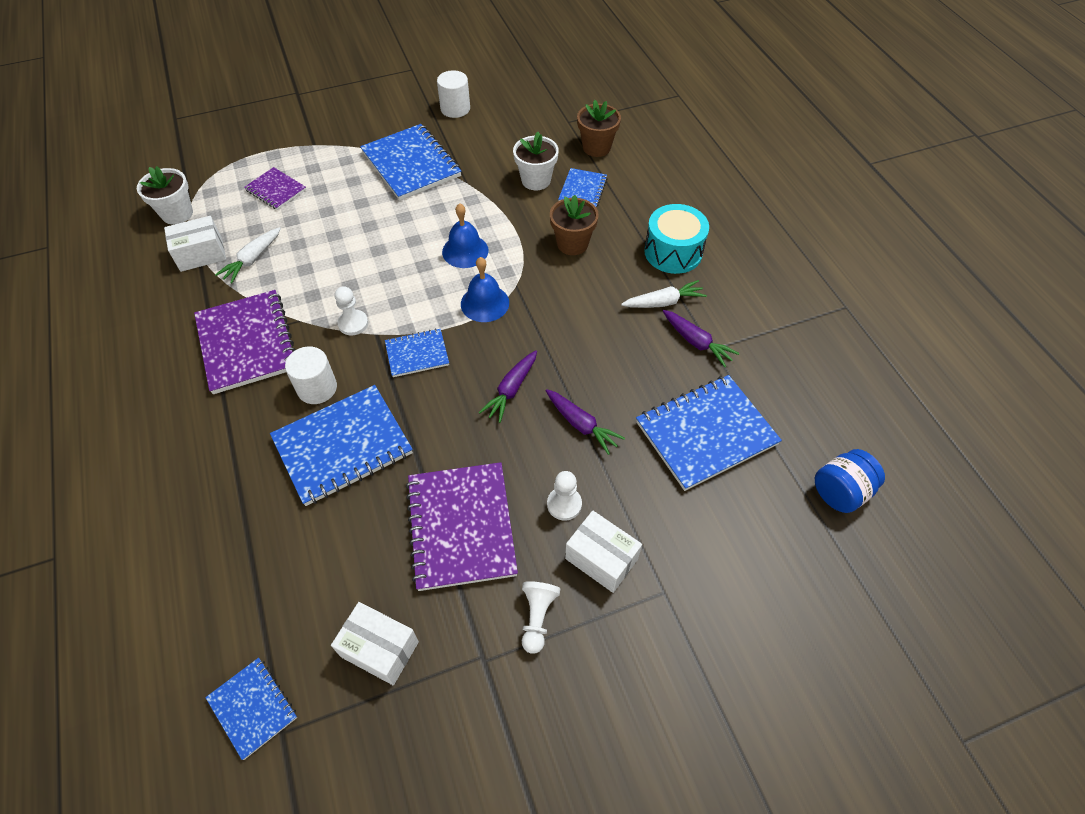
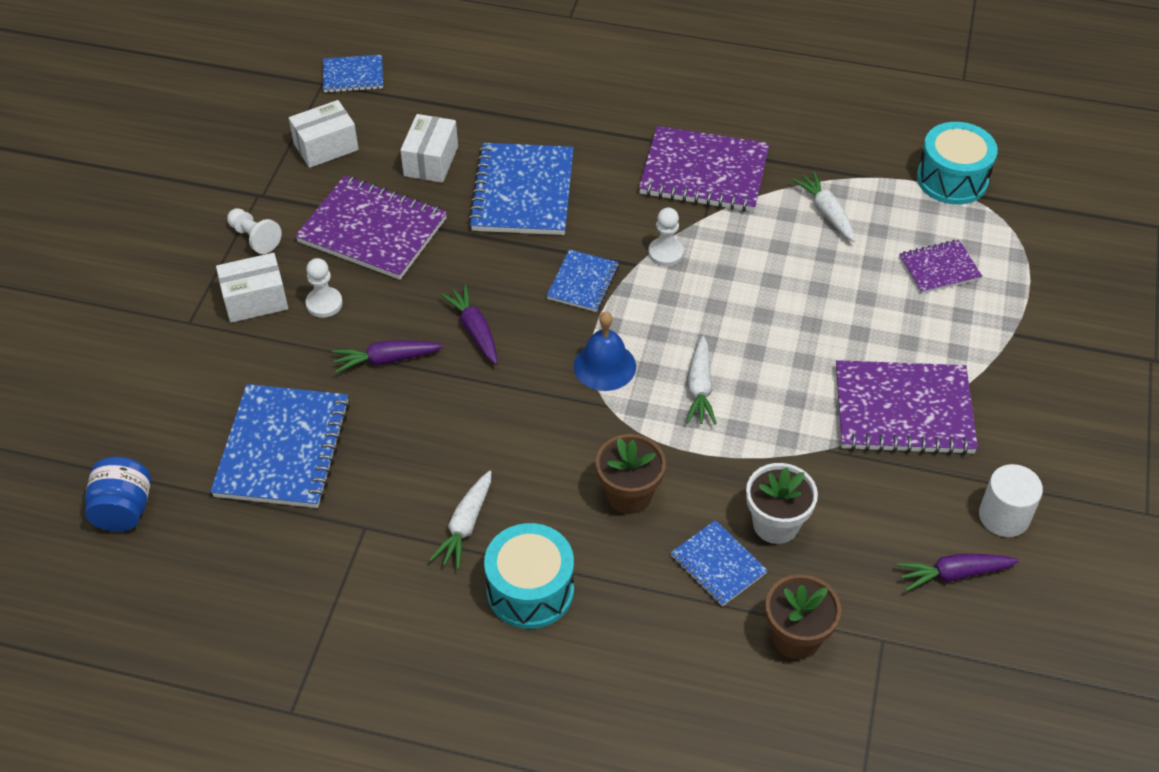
camera: 125 degrees right, 5 degrees down
(177, 214) = (952, 179): white flower pot -> turquoise drum
(201, 254) = (866, 178): white box -> white box (431, 161)
(317, 388) = (604, 199): white cylinder -> none
(411, 164) = (903, 411): blue notebook -> purple notebook
(465, 251) = (700, 388): blue bell -> white carrot
(696, 342) = (386, 518): purple carrot -> purple carrot (953, 574)

